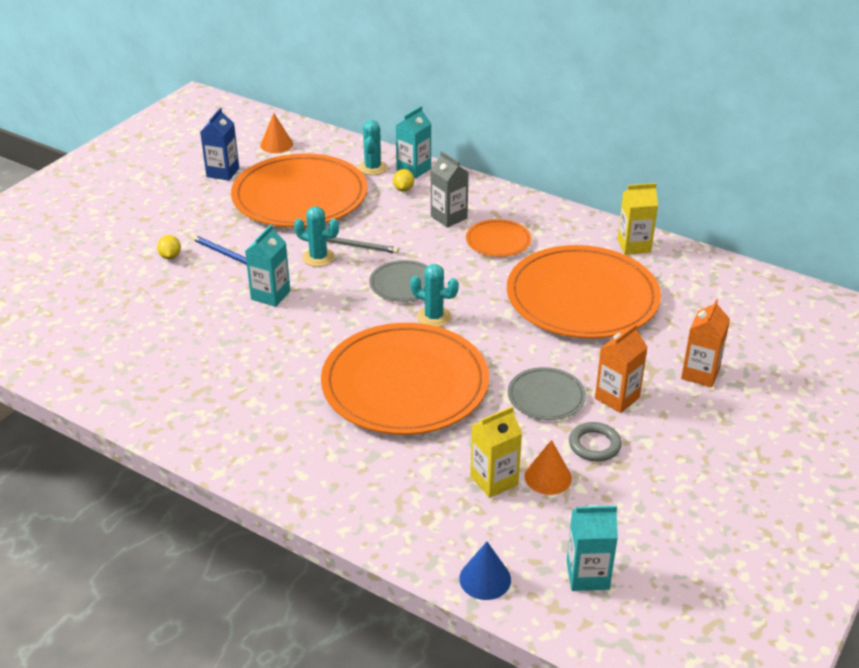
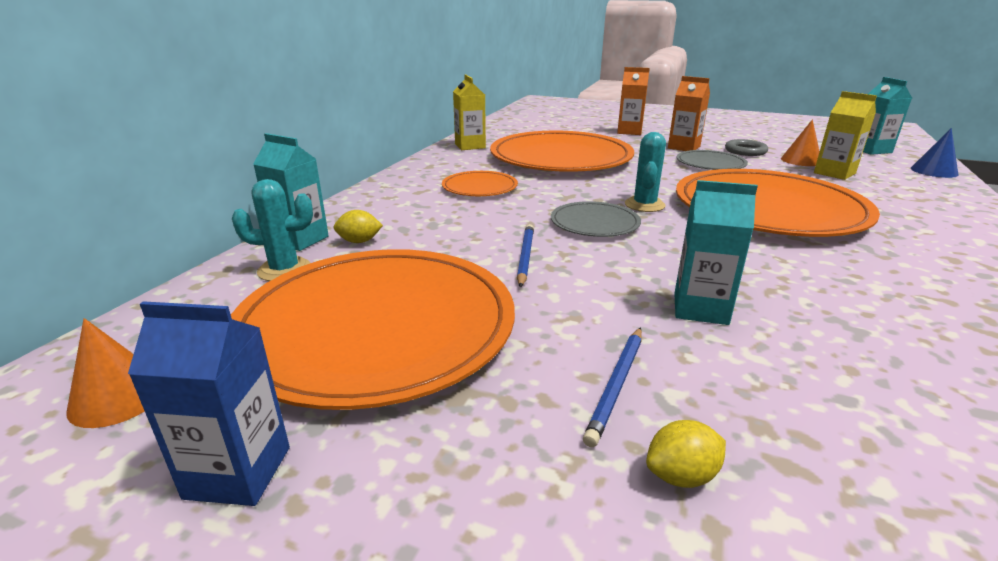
camera: 100 degrees left, 10 degrees down
(318, 257) = (571, 283): turquoise cactus -> none
(358, 246) = (525, 257): grey pencil -> blue pencil
(449, 217) = (434, 211): grey carton -> none

